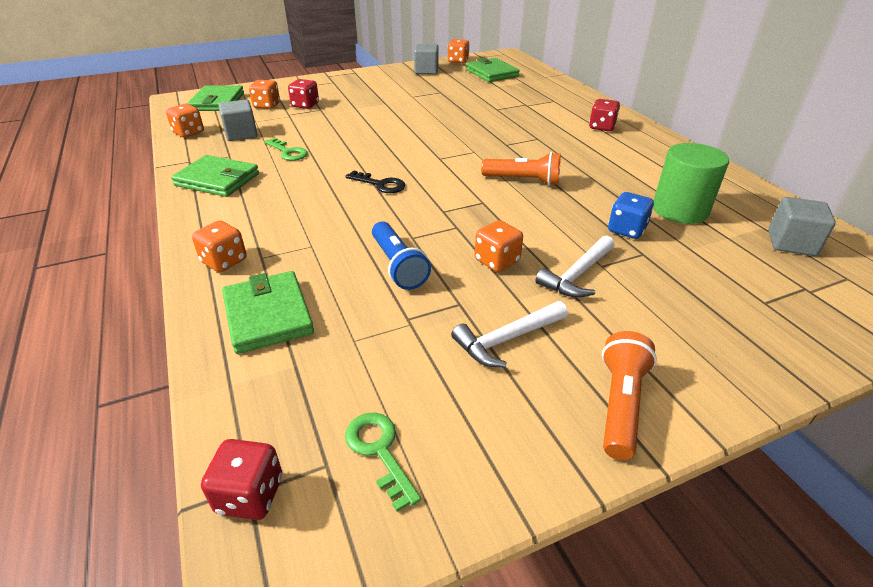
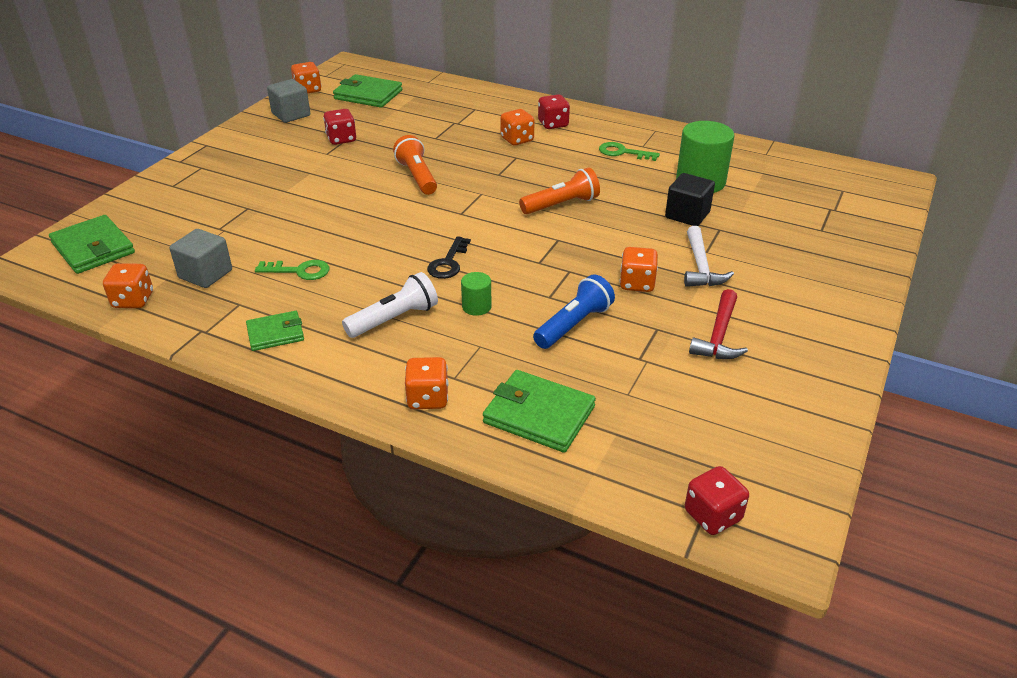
camera: 40 degrees left, 0 degrees up
(217, 180) = (275, 333): green wallet -> green wallet, size x0.63
(267, 106) = (171, 228): orange dice -> orange dice (517, 140)
(290, 203) = (394, 319): none -> white flashlight
(305, 105) = (220, 210): red dice -> red dice (341, 139)
(352, 220) = (476, 307): none -> green cylinder
(379, 451) = (744, 445): green key -> green key (623, 152)
(380, 184) = (448, 263): black key -> black key turned 120 degrees clockwise
(398, 266) = (574, 325): blue flashlight -> blue flashlight turned 75 degrees counterclockwise
(507, 339) = (719, 335): white hammer -> red hammer
(620, 404) = (825, 337): orange flashlight -> orange flashlight (417, 176)
(626, 230) = (687, 215): blue dice -> black cube
(791, 243) = (790, 178): grey cube -> none

